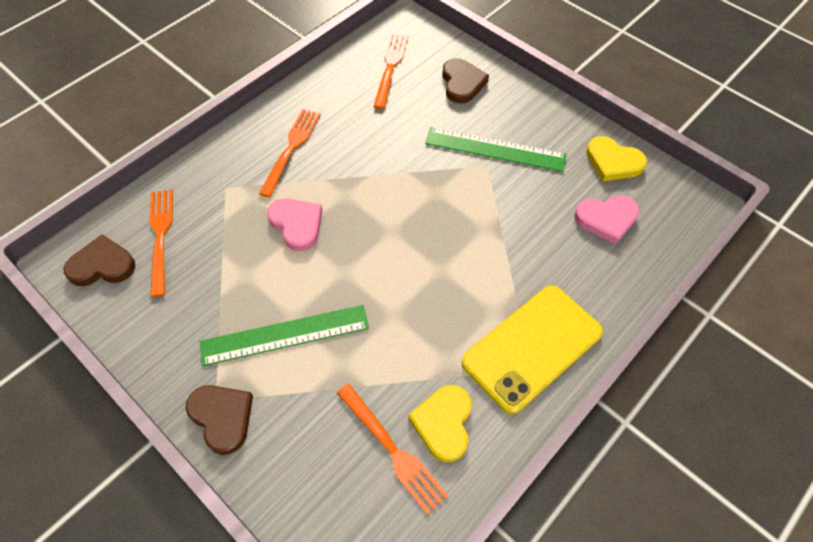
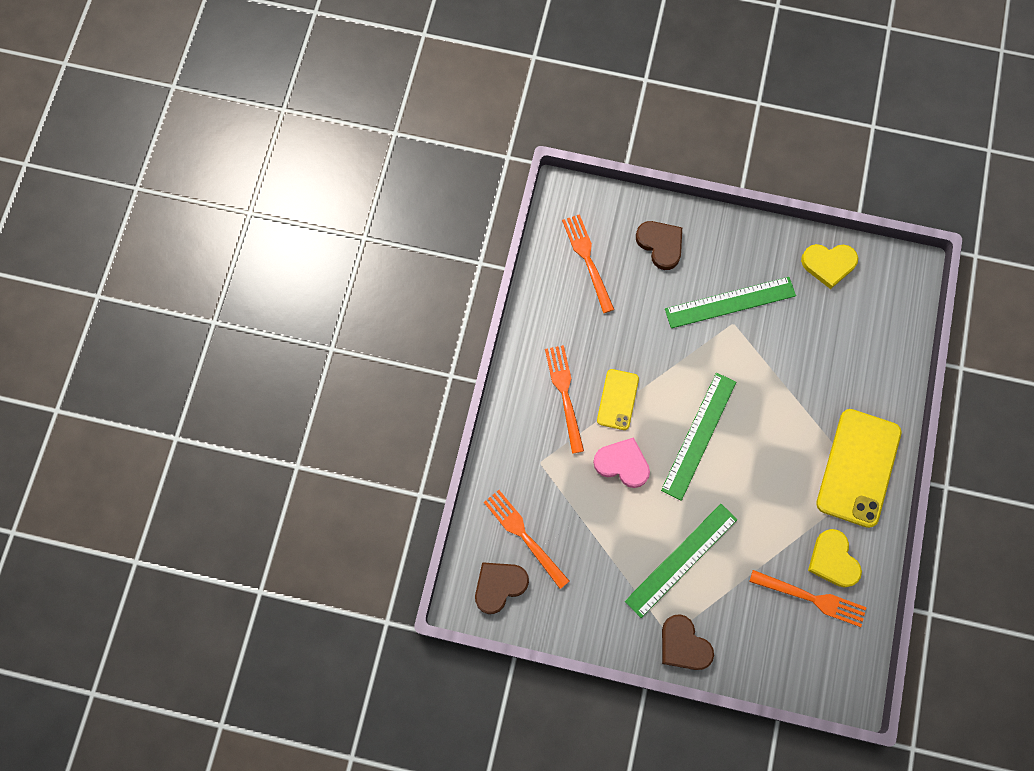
camera: 30 degrees left, 15 degrees up
(222, 417) = (683, 645): brown heart -> brown heart turned 150 degrees counterclockwise
(334, 174) = (617, 399): none -> yellow phone
(386, 237) = (698, 435): none -> green ruler
(606, 219) = (852, 325): pink heart -> none

